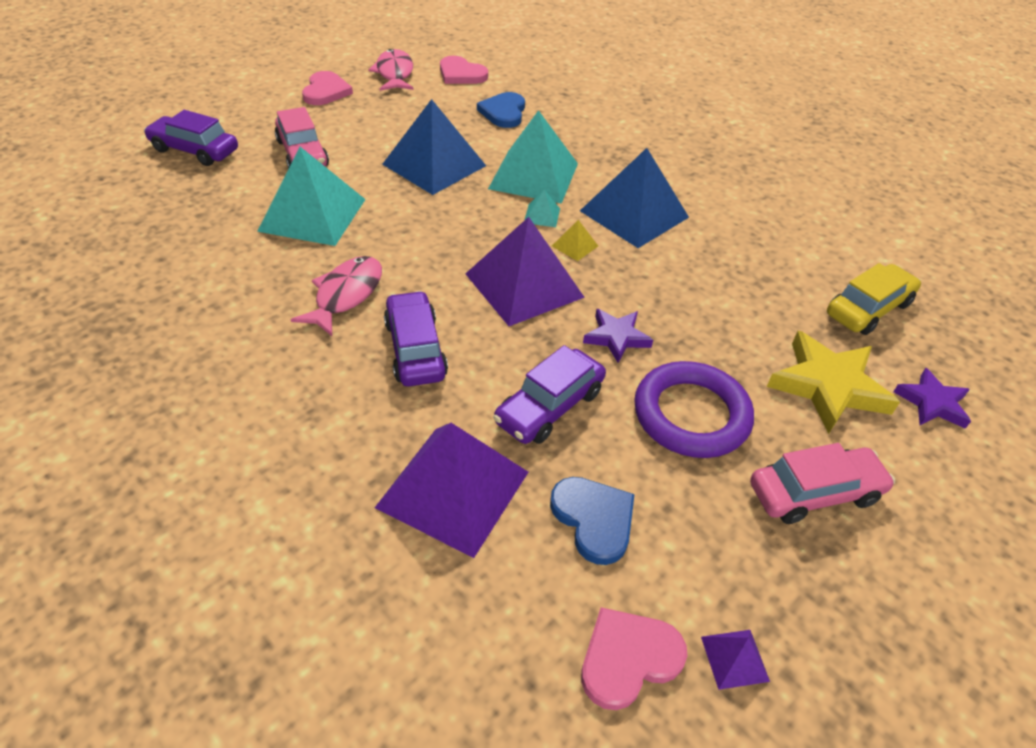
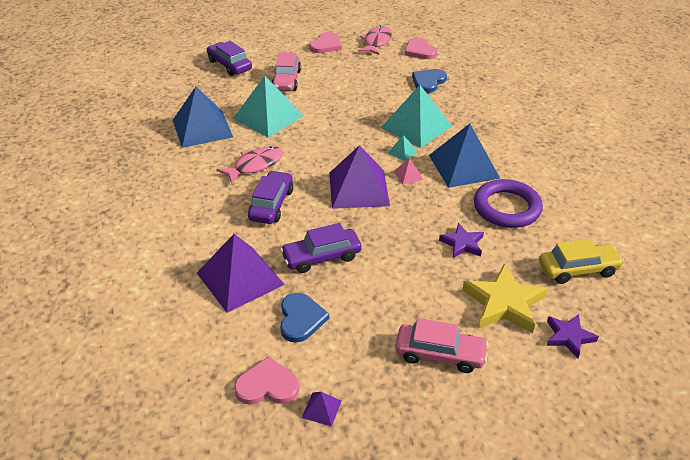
camera: 30 degrees right, 5 degrees down
(434, 164) = (358, 105): blue pyramid -> blue pyramid (202, 128)
(575, 246) = (408, 175): yellow pyramid -> pink pyramid
(616, 337) = (390, 234): purple star -> purple star (462, 244)
(691, 414) = (400, 289): purple ring -> purple ring (507, 208)

